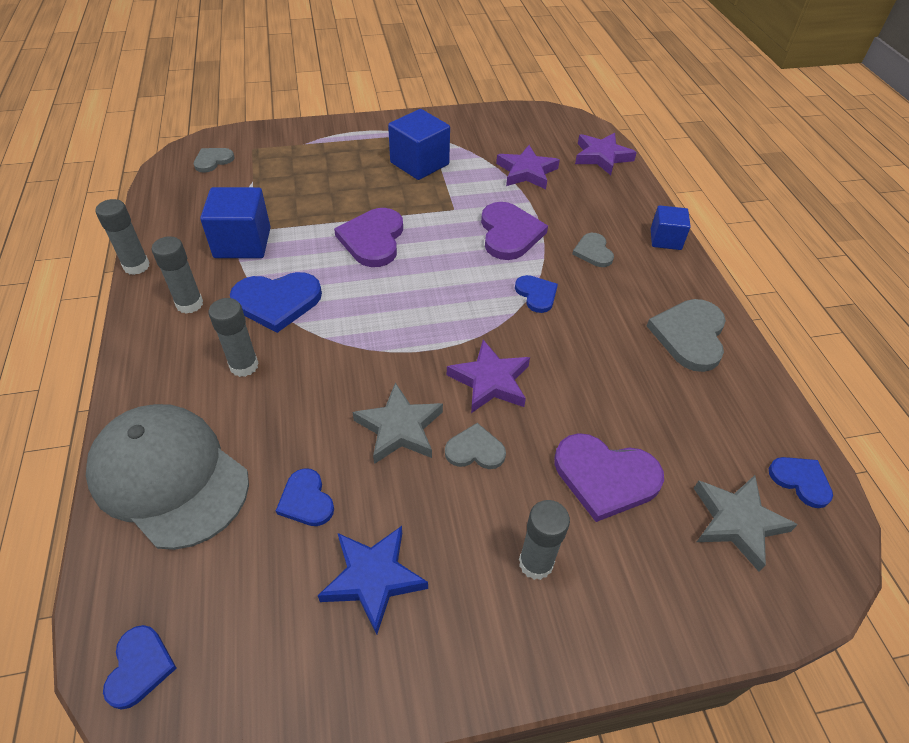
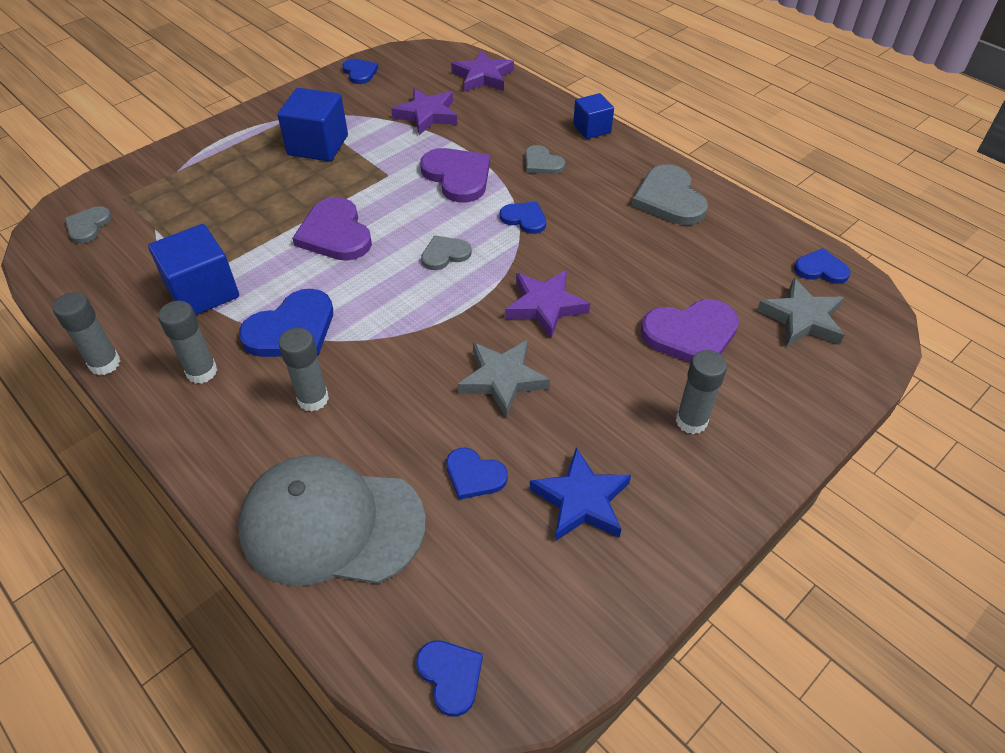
camera: 30 degrees left, 0 degrees up
(475, 450) = (578, 365): grey heart -> grey heart (445, 254)
(501, 117) = (360, 72): none -> blue heart

